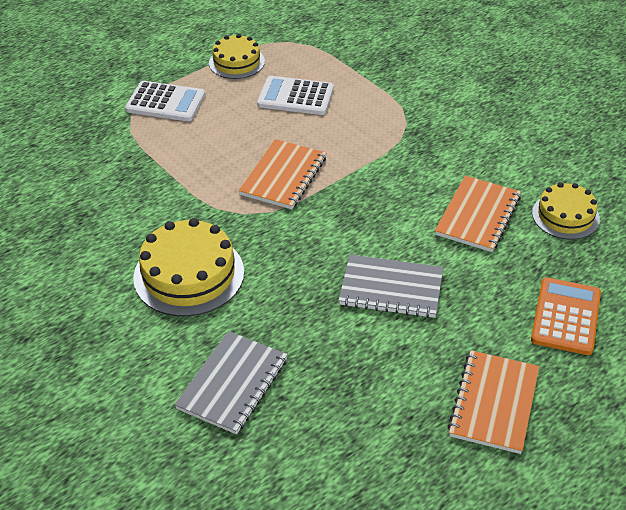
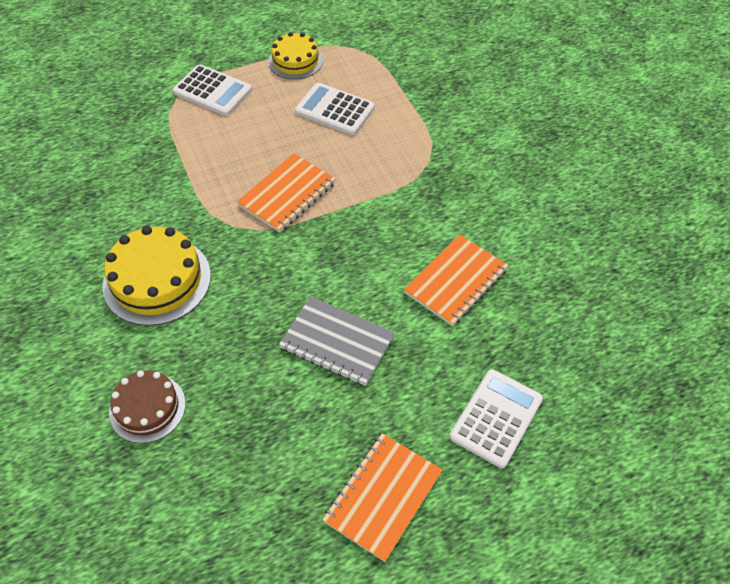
camera: 15 degrees right, 10 degrees up
(233, 384) = (147, 408): grey notebook -> brown cake
(565, 216) = (544, 302): yellow cake -> none
(566, 317) = (496, 418): orange calculator -> white calculator

